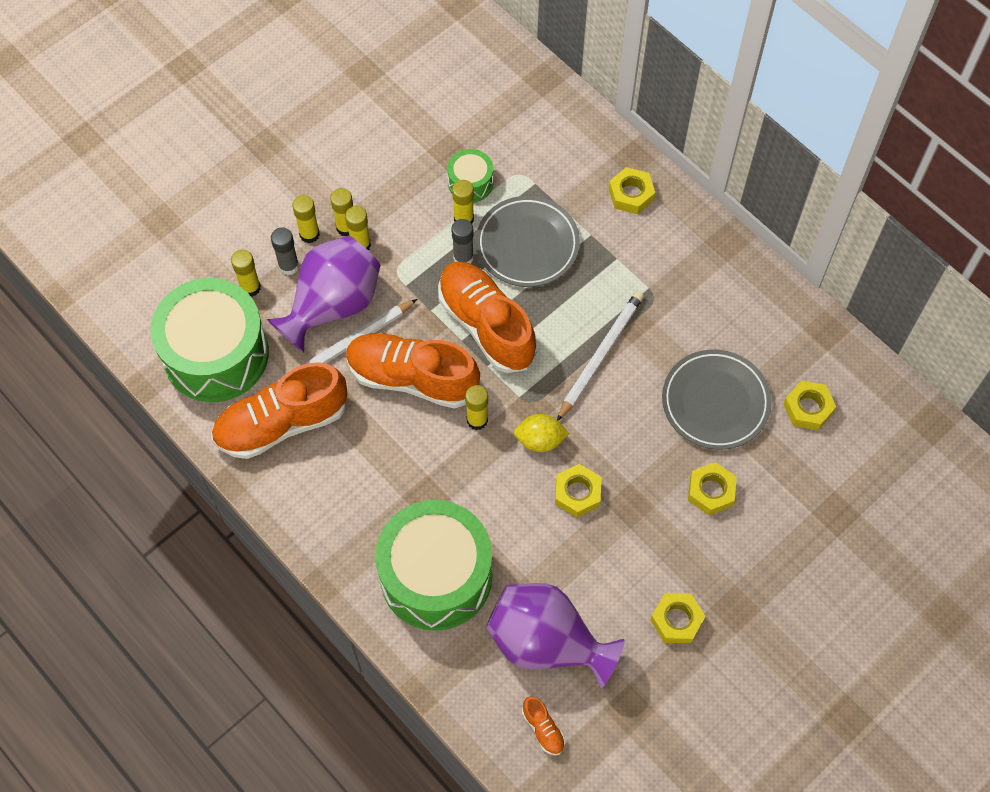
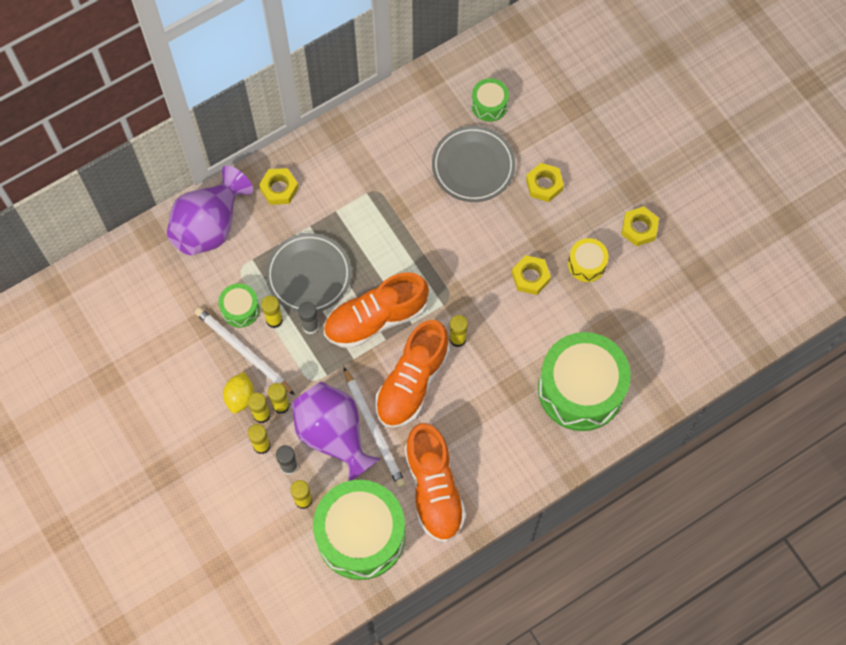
camera: 80 degrees left, 5 degrees up
(540, 440) = (482, 296): yellow lemon -> yellow lemon (240, 397)
(543, 729) = (707, 333): orange shoe -> none
(547, 642) = (643, 319): purple vase -> purple vase (210, 225)
(600, 355) = (418, 239): white pencil -> white pencil (243, 351)
(610, 560) = (586, 264): none -> yellow drum
(808, 408) = (489, 105): yellow nut -> green drum

